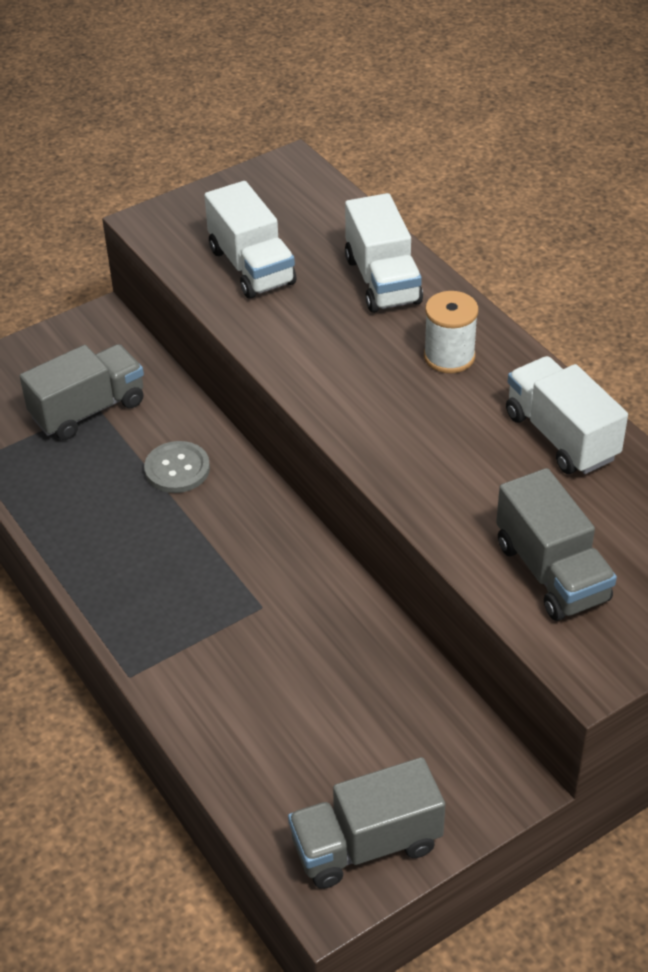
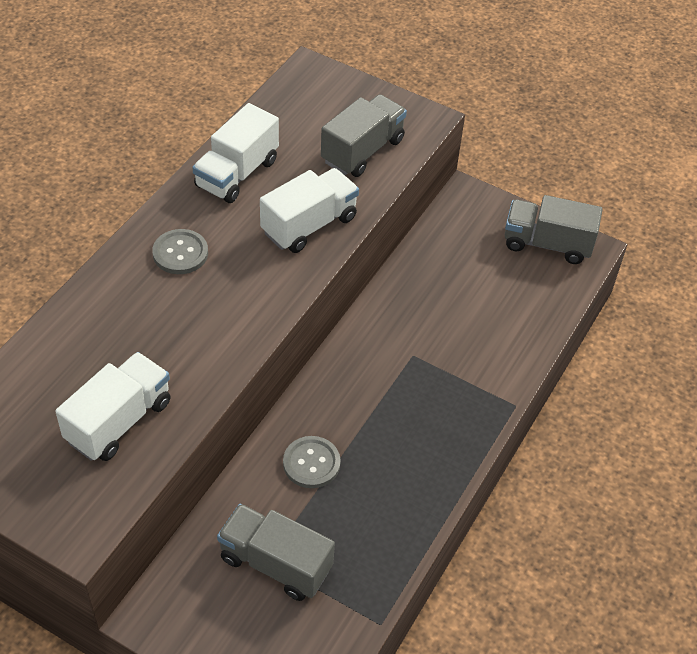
camera: 120 degrees left, 5 degrees up
(366, 844) = (547, 244): grey truck -> grey truck turned 150 degrees clockwise
(382, 280) = (101, 322): white truck -> white truck (309, 225)
(449, 356) = (180, 253): white spool -> grey button

